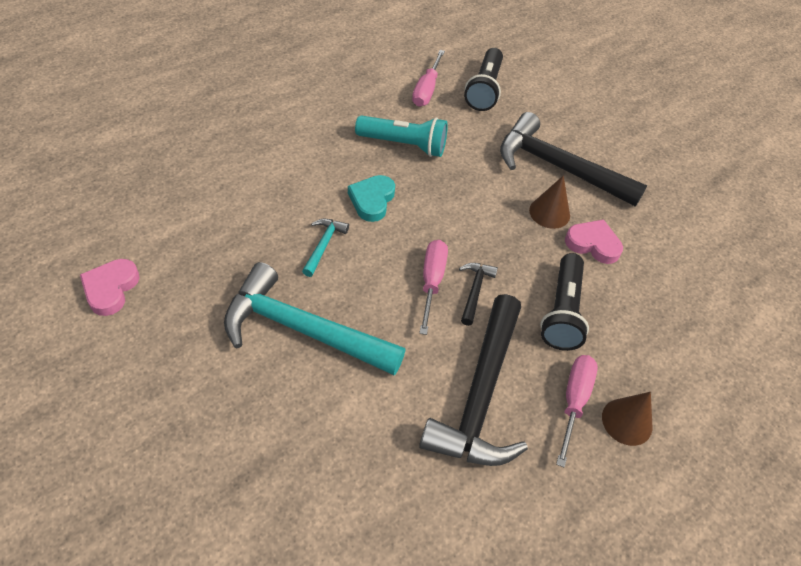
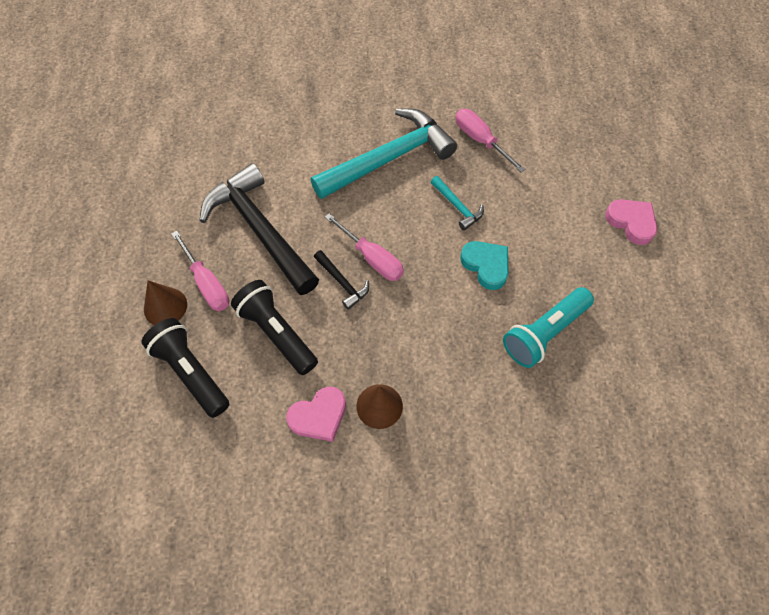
camera: 130 degrees right, 10 degrees up
(111, 289) = (495, 76): pink heart -> pink heart (631, 222)
(426, 90) = (624, 410): pink screwdriver -> pink screwdriver (480, 140)
(484, 89) = (597, 478): black flashlight -> black flashlight (190, 372)
(558, 167) = (430, 465): black hammer -> none

